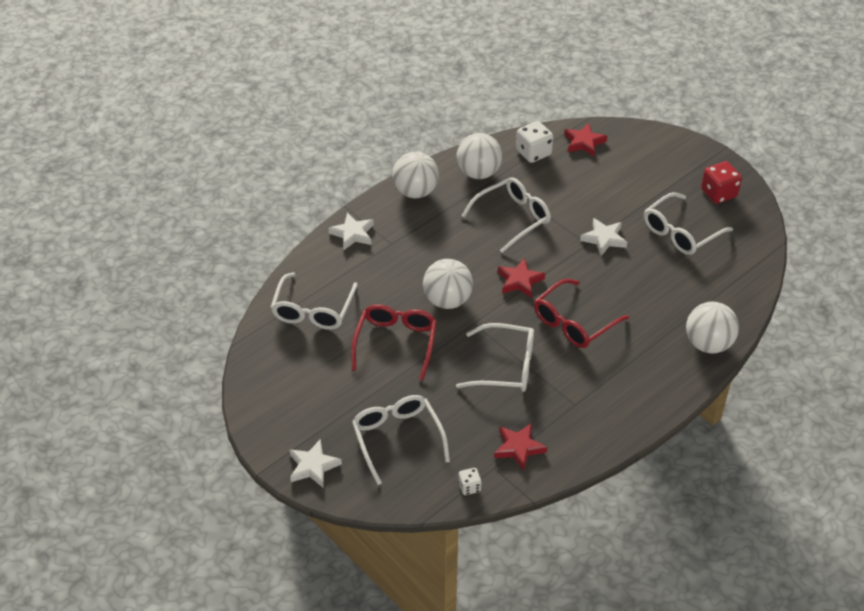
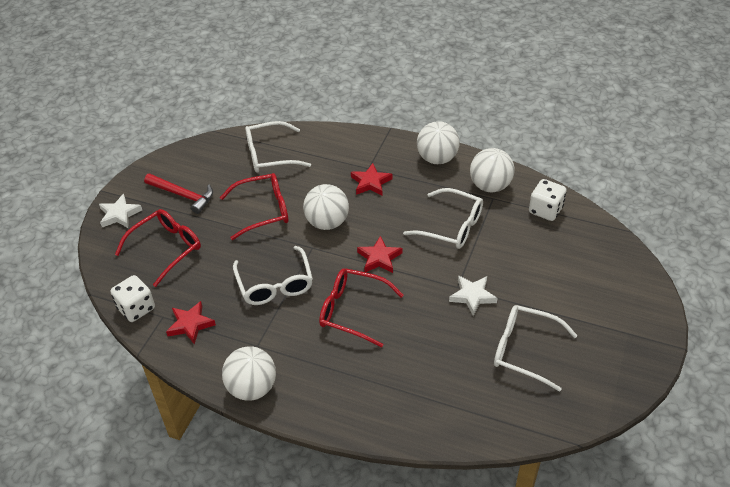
camera: 65 degrees right, 0 degrees up
(323, 401) = (183, 195): none -> red hammer
(353, 234) = (363, 143): white star -> none
(397, 438) = (166, 248): white glasses -> red glasses
(469, 487) = (136, 308): white dice -> white dice, size x1.83
(584, 142) = (590, 238): red star -> red star (371, 182)
(708, 344) = (387, 421): white ball -> white ball (252, 388)
(718, 193) = (606, 363): red dice -> none

